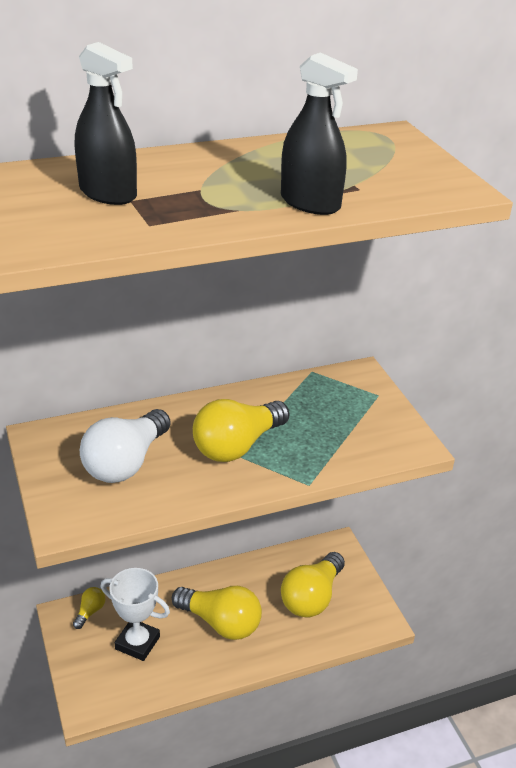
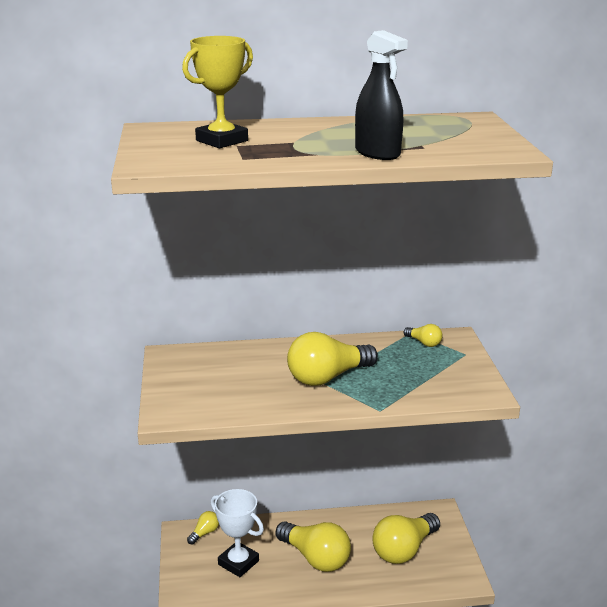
camera: 15 degrees right, 10 degrees down
(108, 193) = (222, 141): black spray bottle -> yellow trophy
(126, 462) = (231, 379): white light bulb -> none
(329, 385) = (424, 343): none -> yellow light bulb

